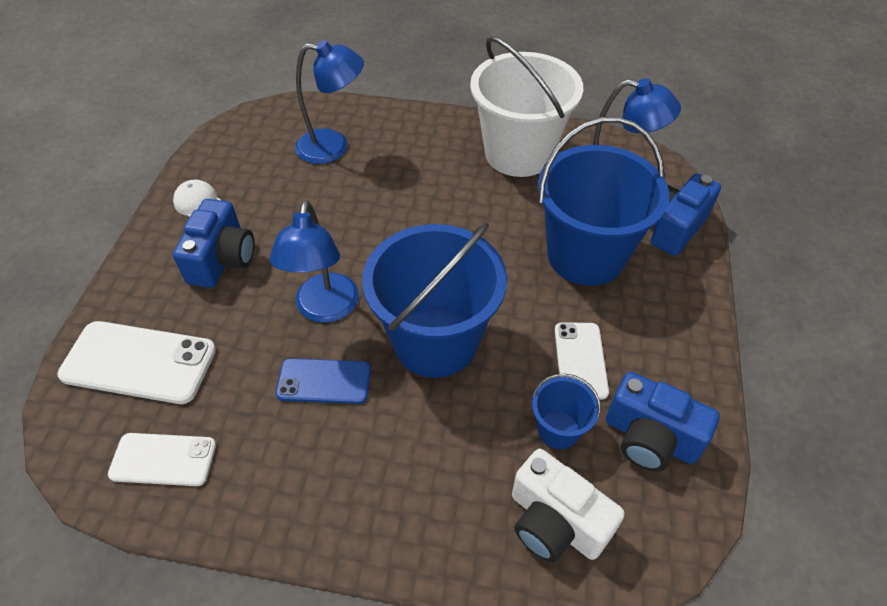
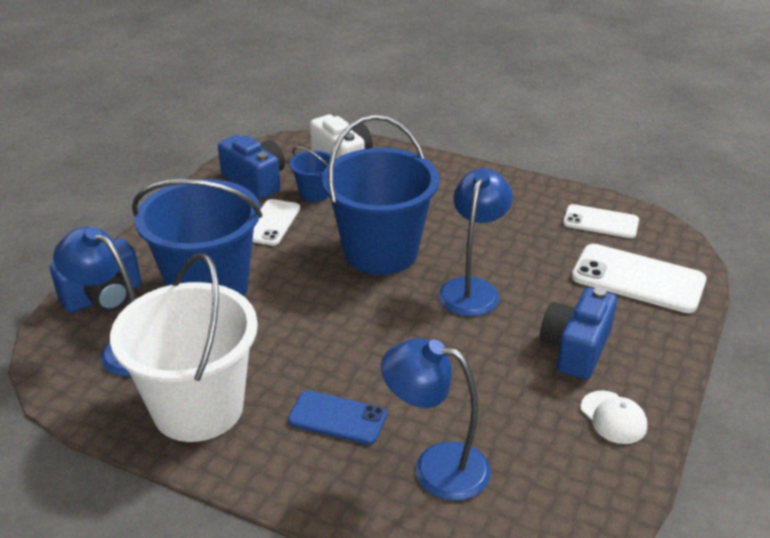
camera: 165 degrees left, 15 degrees down
(324, 381) = (479, 243): blue phone -> blue phone (337, 418)

